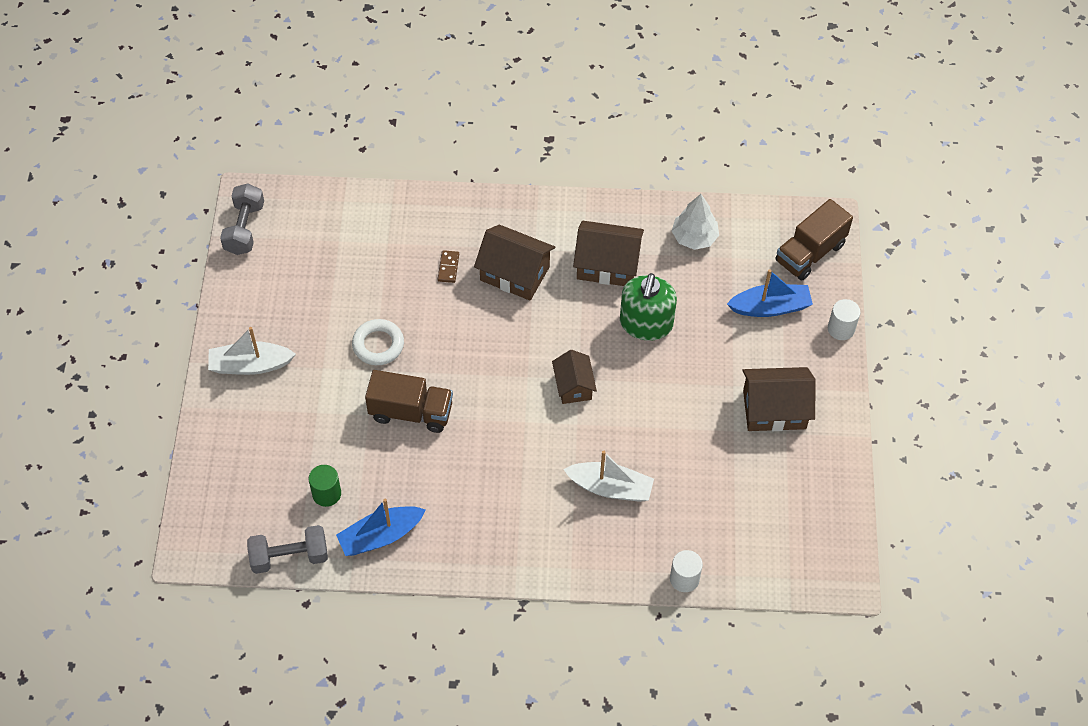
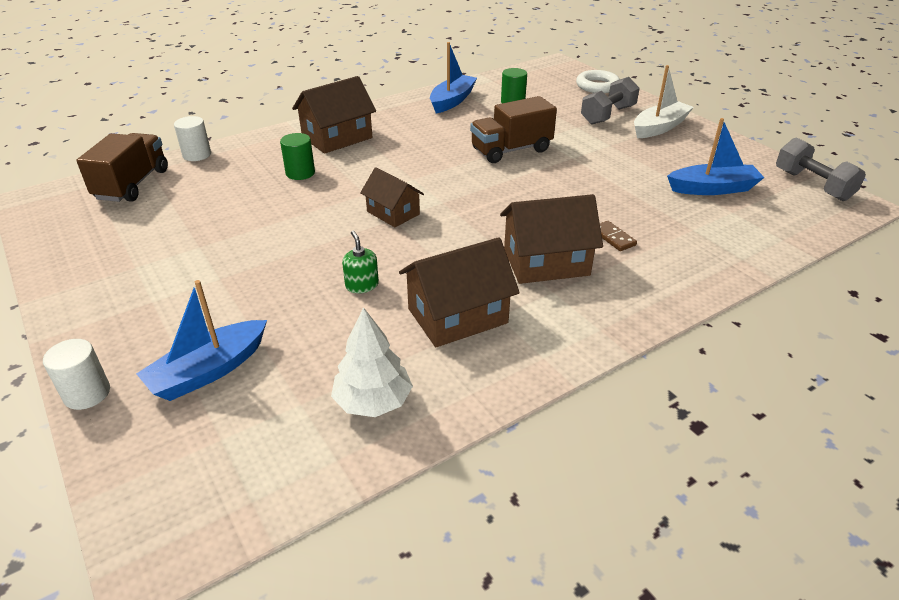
camera: 145 degrees right, 20 degrees down
(289, 557) = (497, 78): grey dumbbell -> grey dumbbell (608, 115)
(318, 269) = (712, 189): none -> blue boat
(378, 345) = (591, 170): white ring -> white ring (597, 86)
(610, 487) = (300, 173): white boat -> green cylinder
(646, 323) = (362, 285): green soap dispenser -> green soap dispenser, size x0.47
(774, 409) = (157, 279): brown house -> brown house (337, 137)
(810, 253) = (173, 474): brown truck -> brown truck (132, 184)

